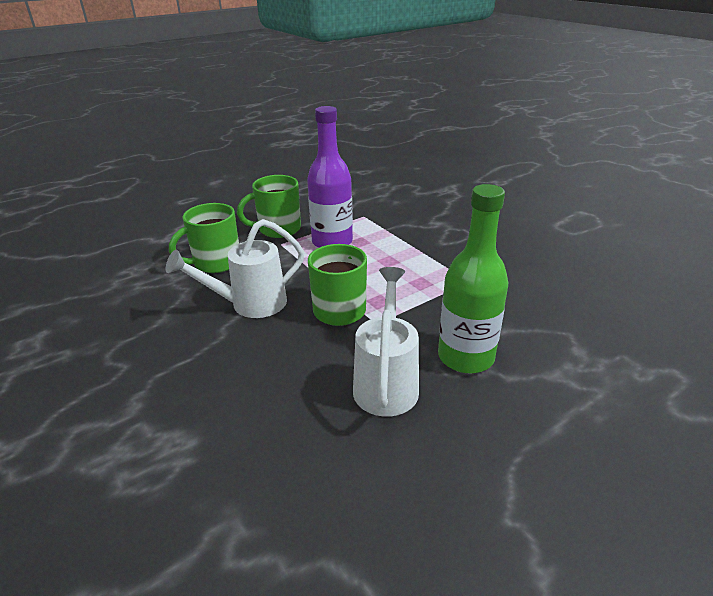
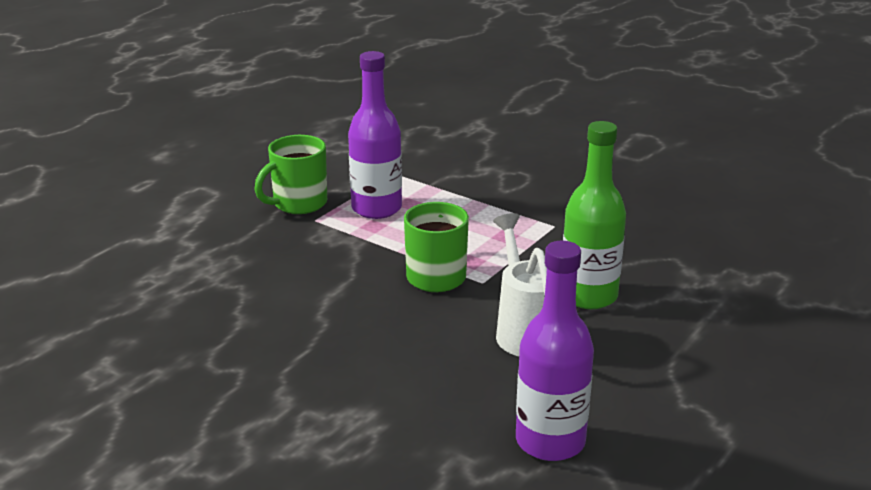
camera: 20 degrees left, 5 degrees down
(216, 263) = (252, 253): green mug -> none
(250, 304) = (332, 288): white watering can -> none
(336, 530) = (550, 441): none -> purple bottle

